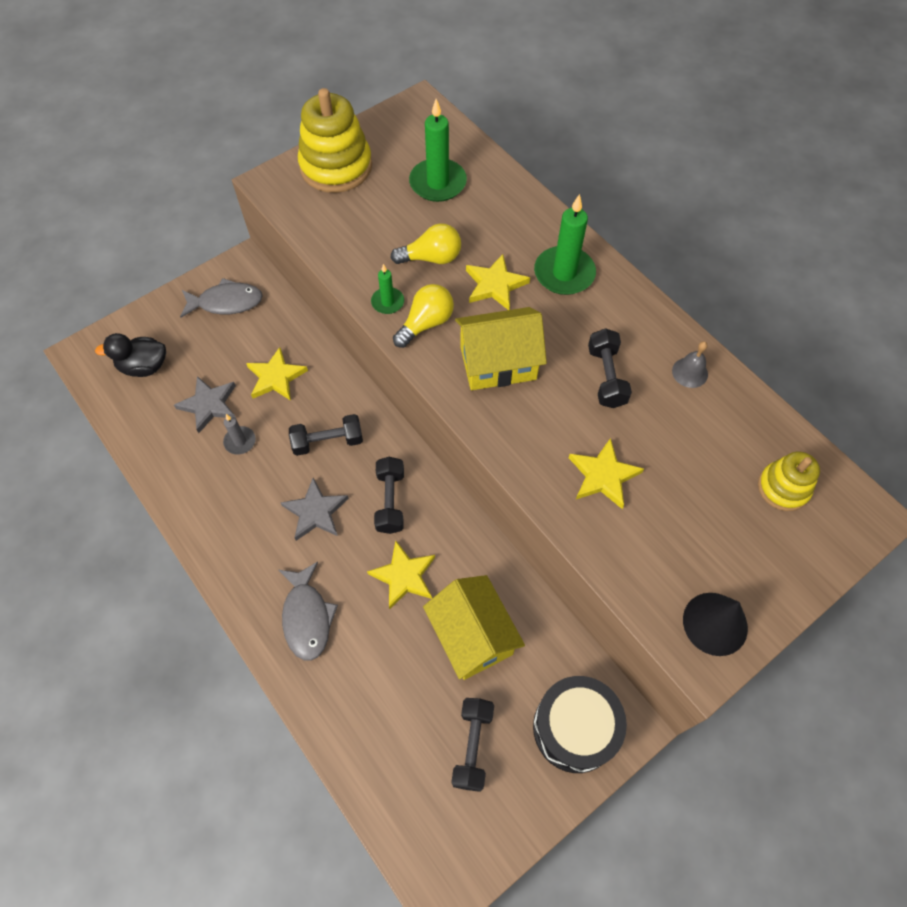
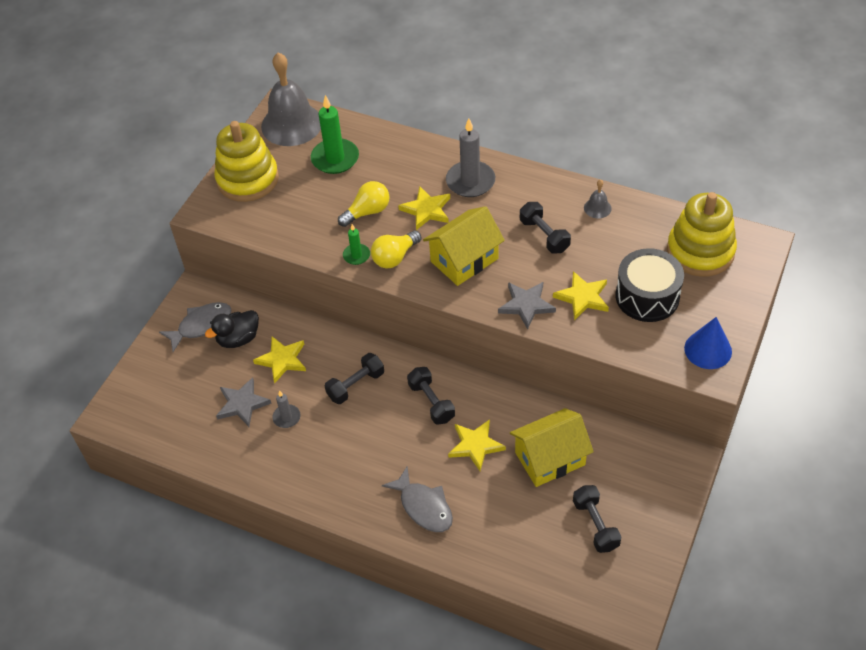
camera: 25 degrees left, 10 degrees down
(144, 366) = (167, 402): black duck -> black duck (238, 339)
(315, 512) = (380, 436): grey star -> grey star (526, 305)
(419, 126) = (291, 124): none -> grey bell
(426, 323) = (395, 257): yellow light bulb -> yellow light bulb turned 150 degrees counterclockwise
(472, 636) = (550, 458): yellow house -> yellow house turned 60 degrees counterclockwise
(564, 273) = (470, 181): green candle -> grey candle
(575, 728) = (655, 479): black drum -> black drum (647, 296)
(715, 623) = (708, 350): black cone -> blue cone
(783, 488) = (700, 251): yellow stacking toy -> yellow stacking toy, size x1.76

